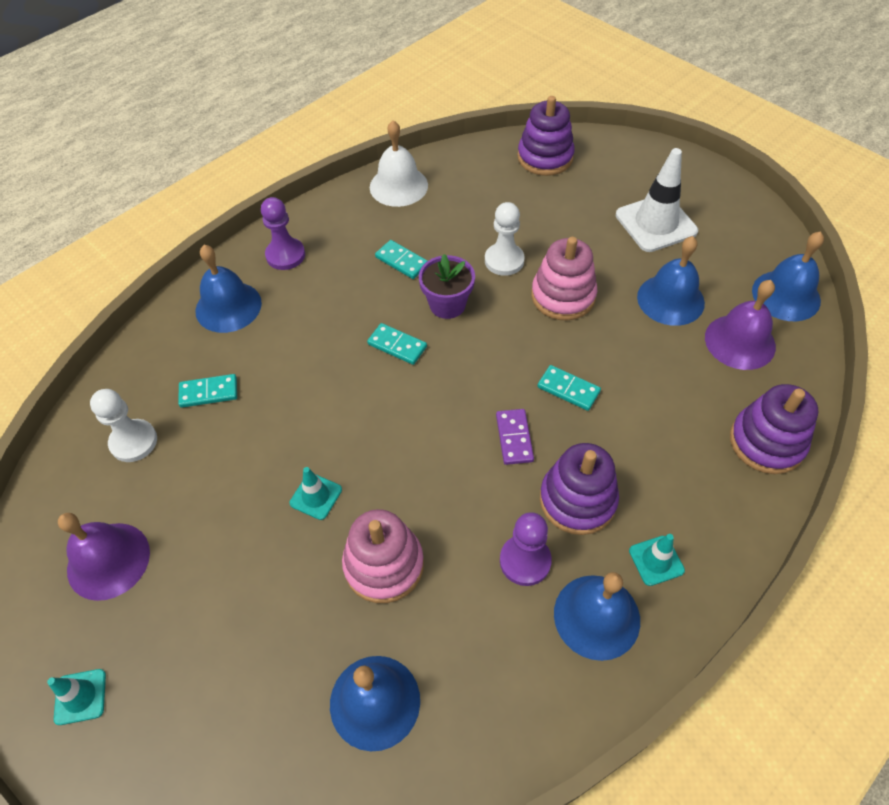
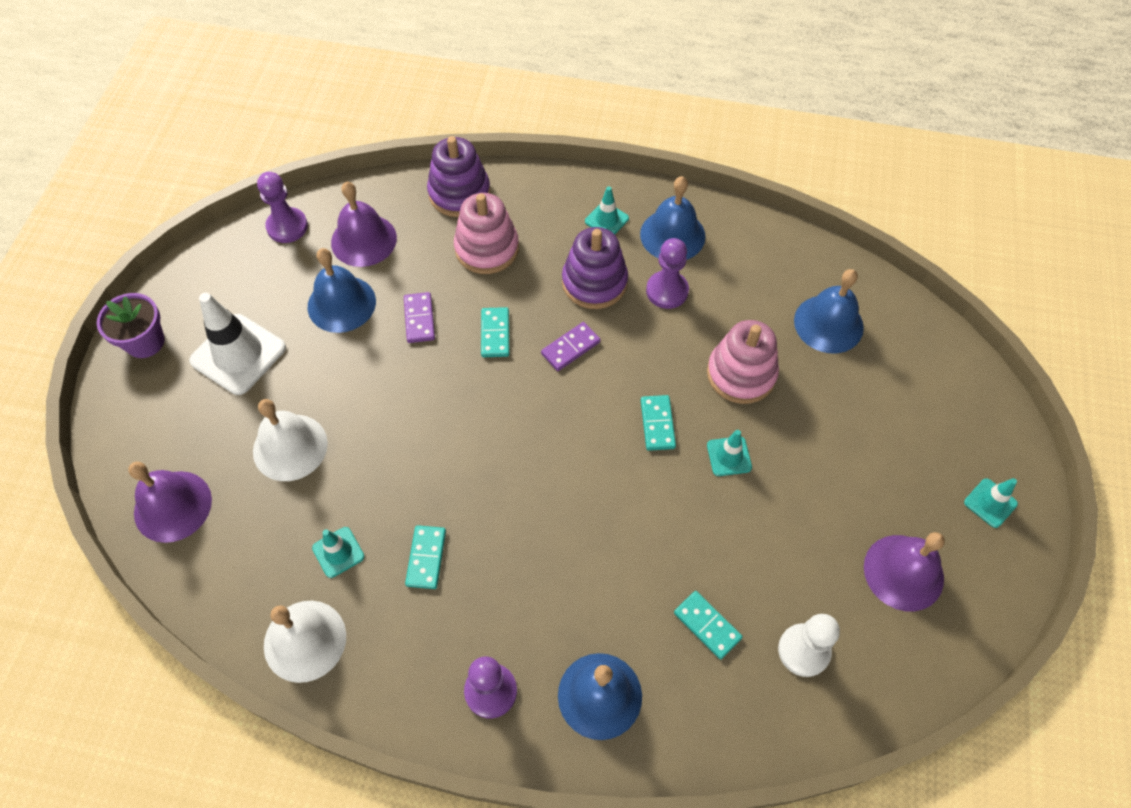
camera: 125 degrees left, 5 degrees up
(397, 345) = (538, 492): turquoise domino -> turquoise domino (657, 424)
(445, 220) = (338, 552): none -> turquoise traffic cone
(447, 304) = (459, 478): purple flower pot -> purple flower pot (145, 342)
(504, 260) = (368, 460): white pawn -> none
(545, 157) = (172, 506): purple stacking toy -> purple bell
(548, 224) = (290, 447): none -> white bell
(563, 296) = (388, 387): pink stacking toy -> pink stacking toy (487, 248)
(620, 344) = (419, 319): none -> purple domino
(786, 295) = (287, 226): blue bell -> purple pawn

